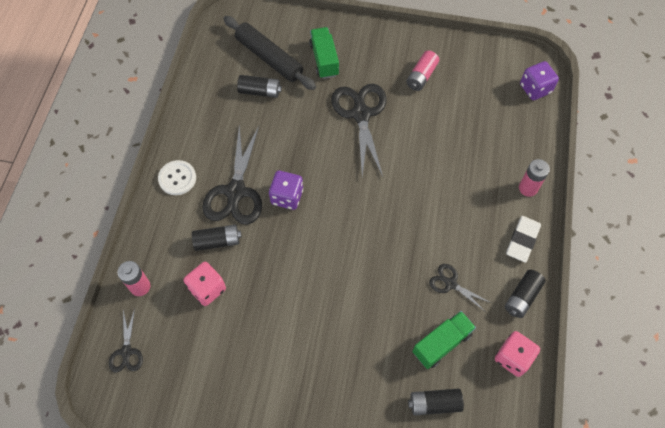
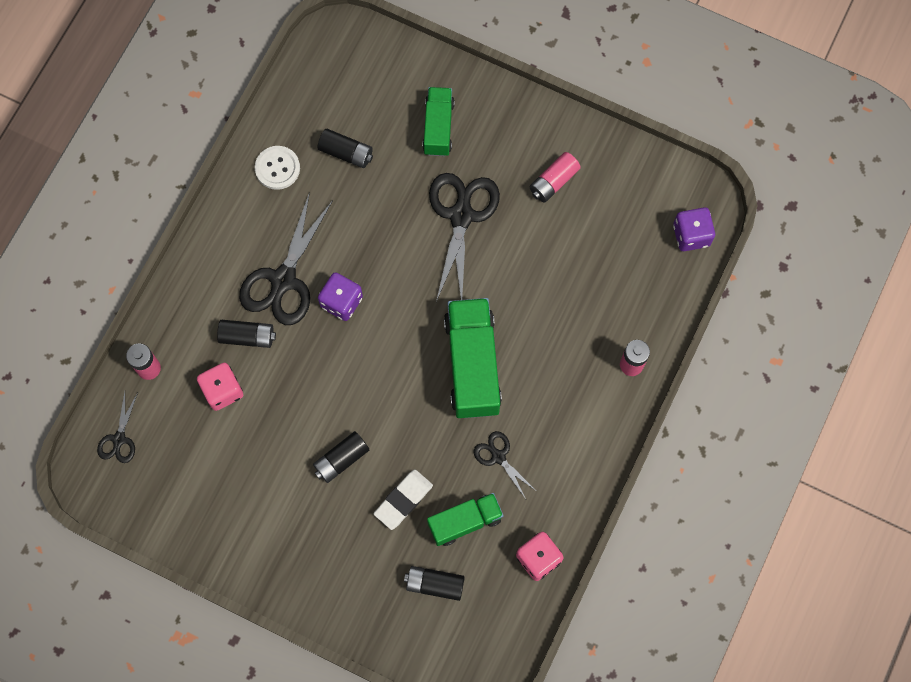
camera: 15 degrees right, 10 degrees up
(177, 178) = (219, 245): white button -> white button (277, 168)
(269, 58) = (370, 108): black rolling pin -> none
(405, 218) = (472, 365): none -> green truck
(522, 240) = (600, 427): white eraser -> white eraser (403, 500)
(522, 297) = (574, 494): black battery -> black battery (341, 459)

